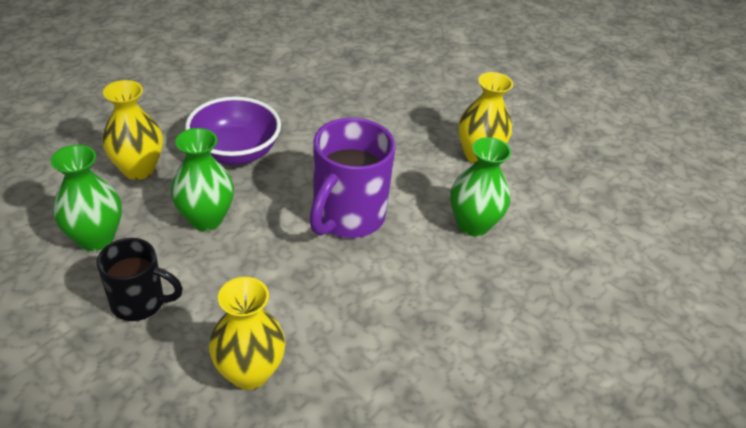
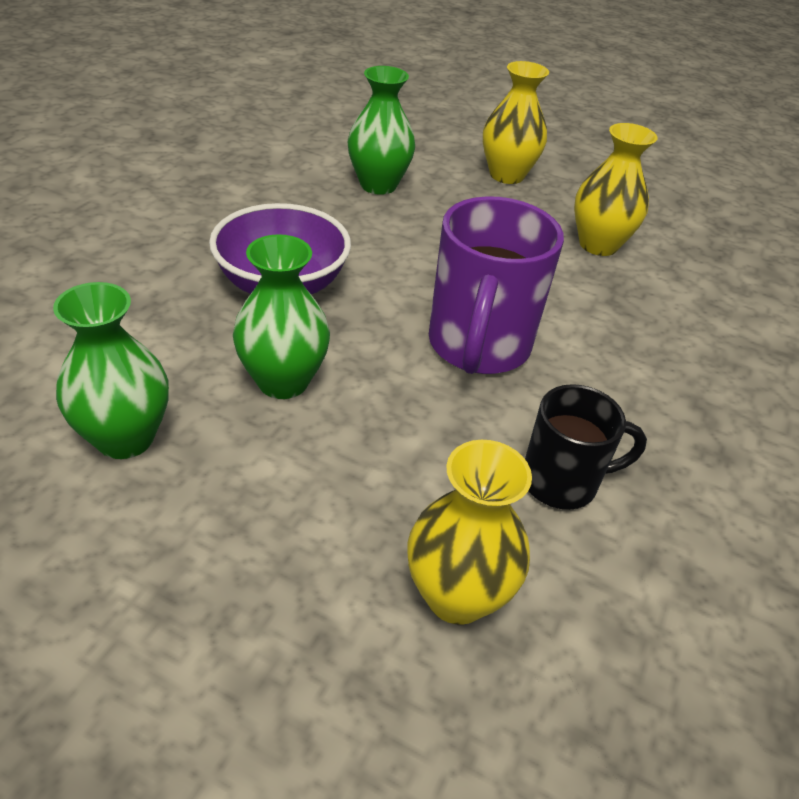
camera: 15 degrees left, 0 degrees up
(138, 169) = (149, 327): yellow vase -> yellow vase (506, 175)
(140, 303) = (239, 523): black mug -> black mug (562, 482)
(473, 225) = (641, 330): green vase -> green vase (378, 185)

